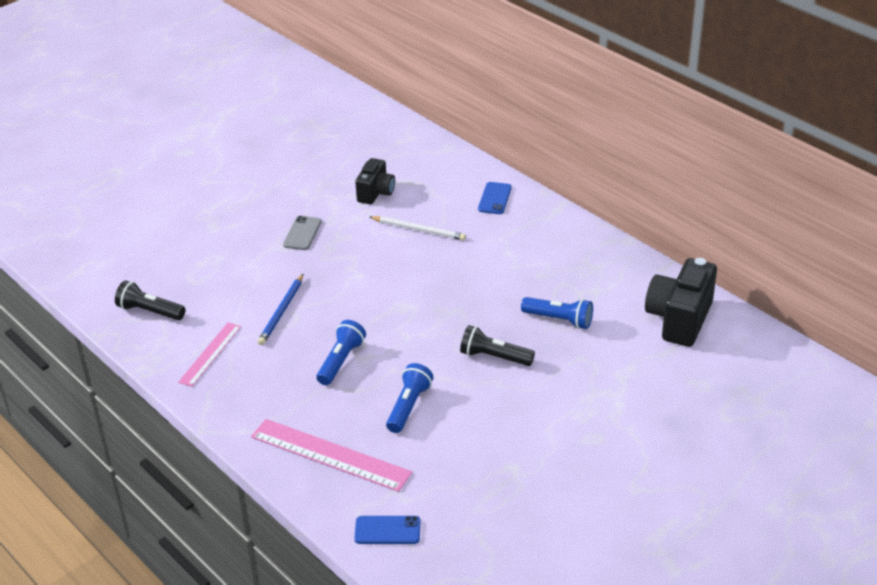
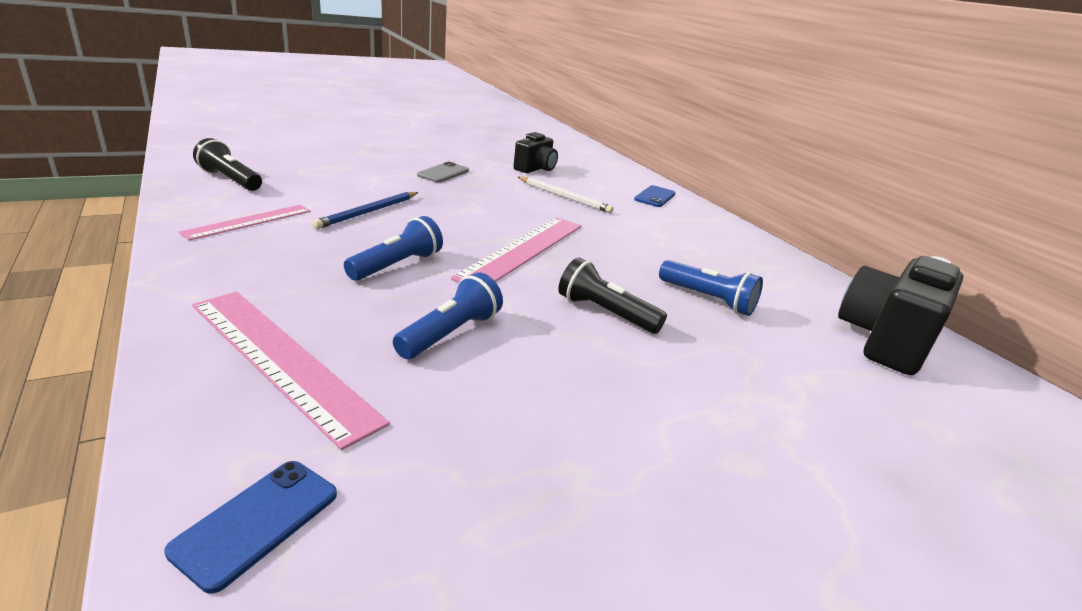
camera: 10 degrees right, 10 degrees down
(387, 530) = (257, 522): blue phone -> blue phone turned 75 degrees counterclockwise
(416, 313) = (523, 250): none -> pink ruler

